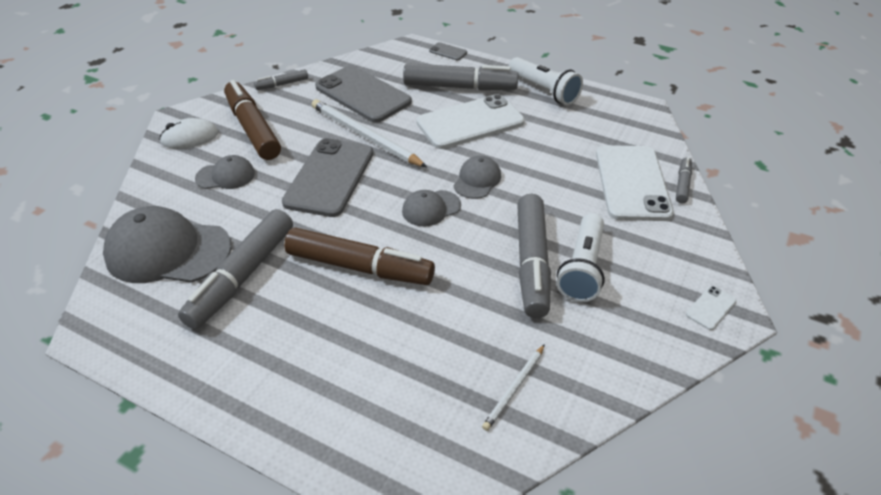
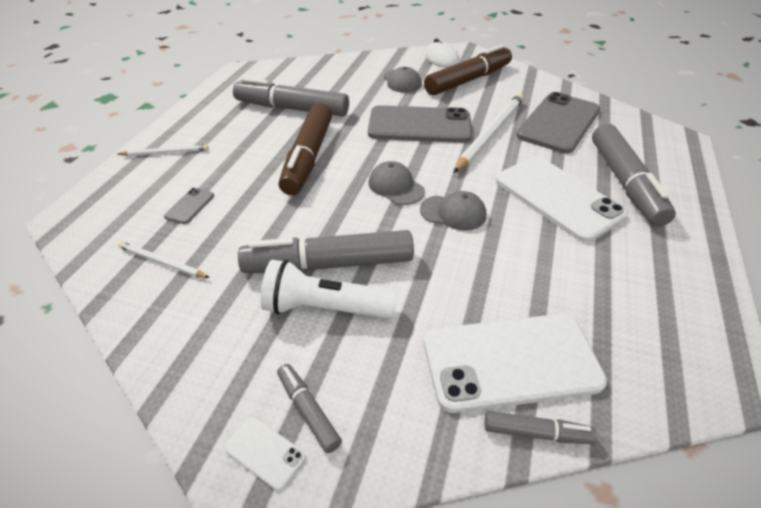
camera: 80 degrees right, 0 degrees up
(168, 251) = (314, 78): grey cap -> none
(282, 84) = (542, 81): grey marker -> grey marker (308, 411)
(297, 408) = (166, 152): none -> white pencil
(448, 52) = (695, 166): grey phone -> grey phone (190, 206)
(544, 91) = (678, 256): white flashlight -> none

